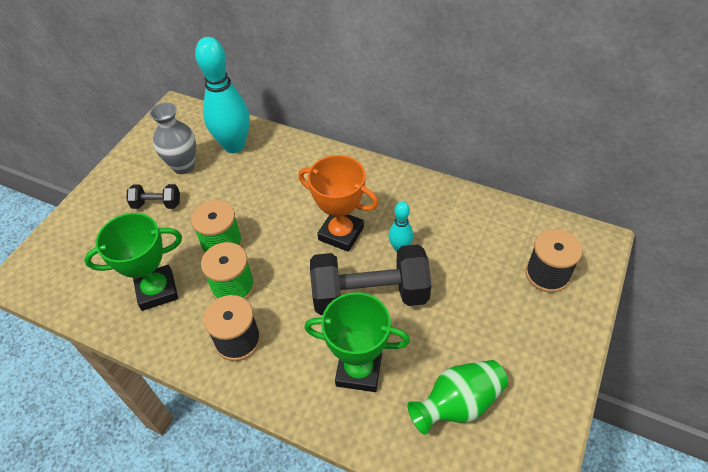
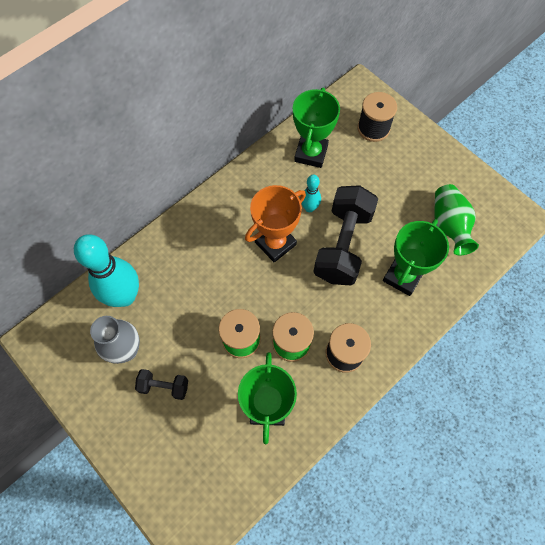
camera: 70 degrees left, 15 degrees up
(157, 204) = (164, 386): black dumbbell -> black dumbbell turned 75 degrees clockwise
(470, 226) = (311, 153): none -> green trophy

